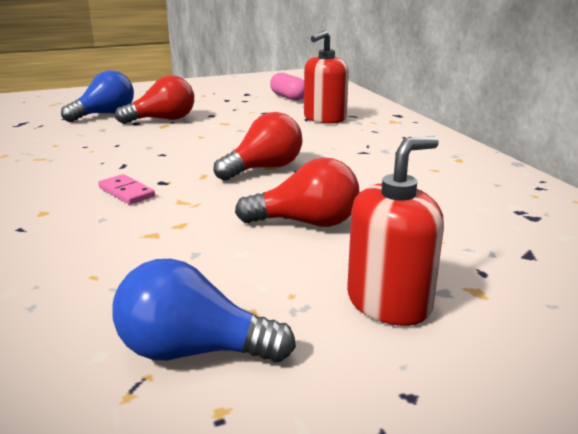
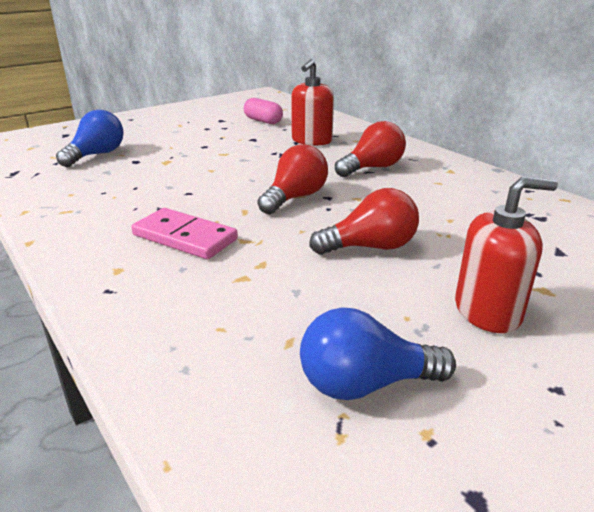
camera: 15 degrees left, 5 degrees up
(126, 192) = (185, 237): pink domino -> pink domino, size x1.69
(163, 120) = (161, 155): red light bulb -> red light bulb (372, 168)
(389, 303) = (487, 311): red soap dispenser -> red soap dispenser turned 45 degrees clockwise

